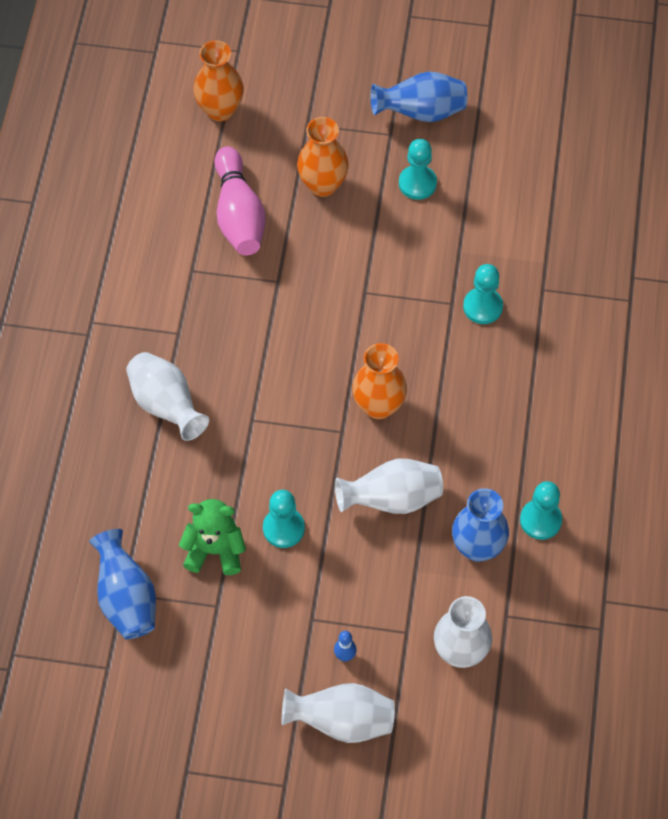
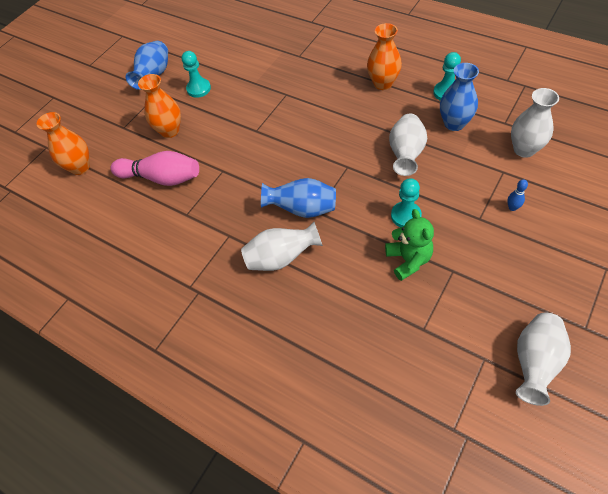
camera: 60 degrees left, 5 degrees down
(126, 598) = (428, 328): blue vase -> blue vase (302, 209)
(215, 550) = (408, 260): green teddy bear -> green teddy bear turned 135 degrees clockwise
(342, 721) = (561, 222): white vase -> white vase (534, 362)
(378, 406) = (338, 144): orange vase -> orange vase (383, 83)
(482, 307) = (296, 82): turquoise pawn -> none

